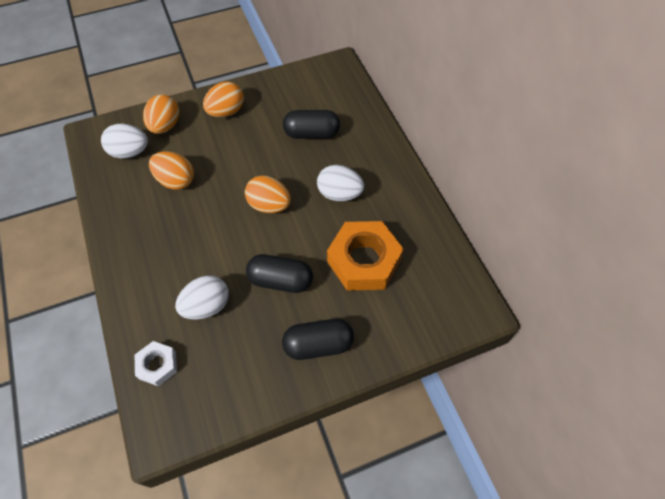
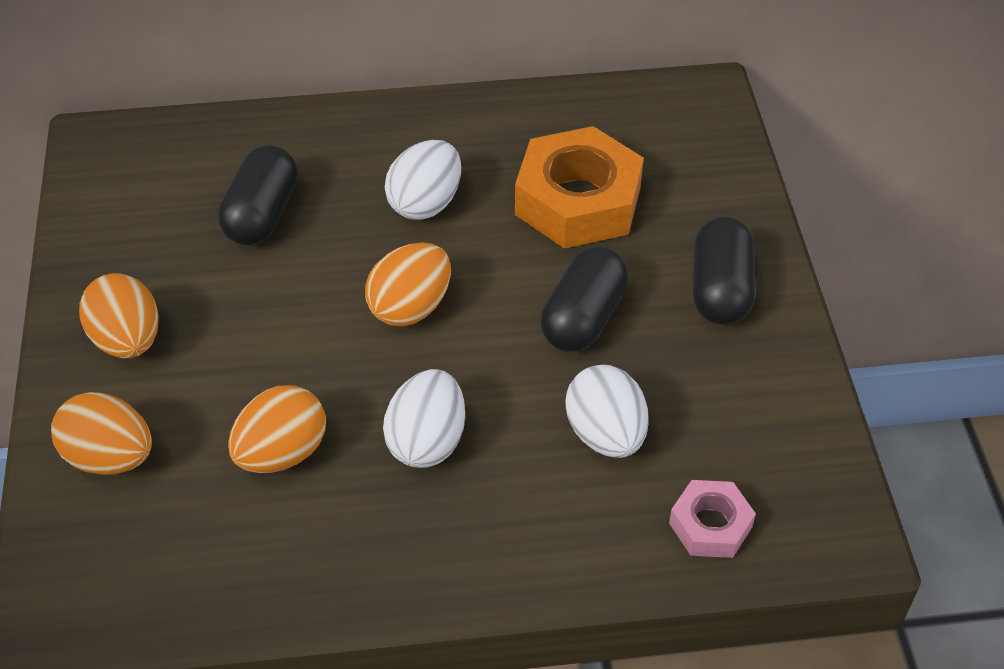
camera: 75 degrees left, 10 degrees down
(130, 152) = (156, 534): white egg -> white egg (427, 441)
(157, 365) = (710, 525): white nut -> pink nut

